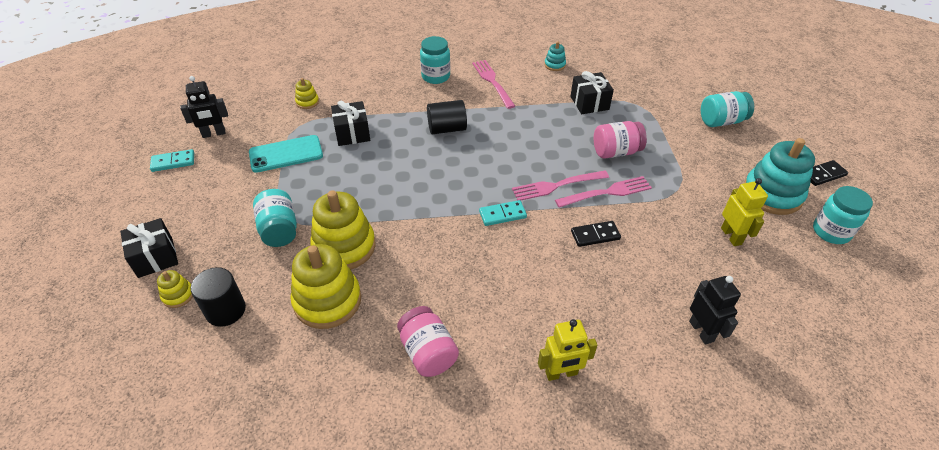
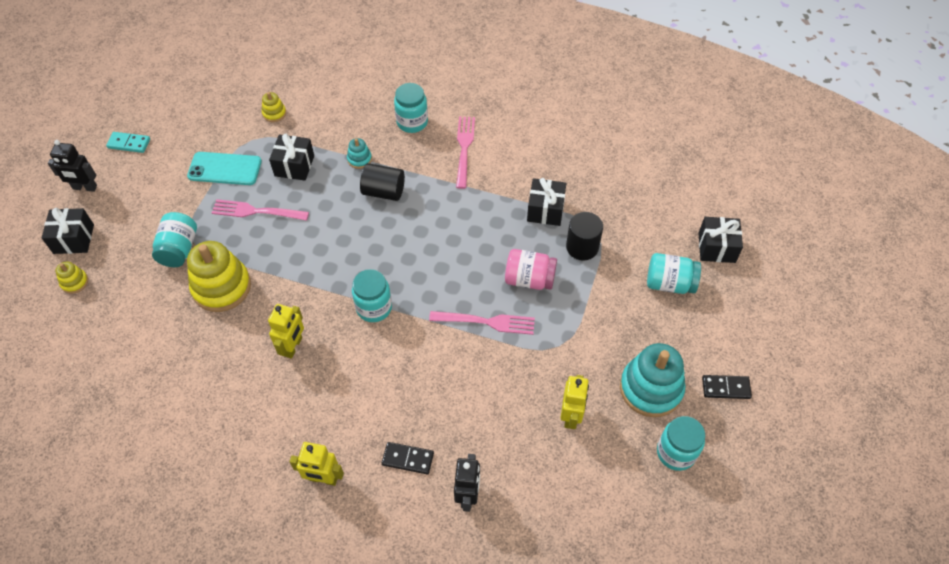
camera: 25 degrees right, 10 degrees up
(214, 134) = (176, 123): black robot -> black robot (85, 187)
(225, 310) = (102, 311): black cylinder -> black cylinder (582, 247)
(327, 301) = (181, 334): yellow stacking toy -> none
(428, 352) = (231, 414): pink jar -> none
(450, 271) = (293, 347): none -> yellow robot
(502, 214) = (374, 308): turquoise domino -> turquoise jar
(554, 65) = (543, 148): turquoise stacking toy -> turquoise stacking toy (359, 159)
(557, 185) = (444, 296): pink fork -> pink fork (256, 211)
(595, 235) = (442, 363): black domino -> black domino (408, 459)
(733, 89) = (716, 247): none -> black gift

